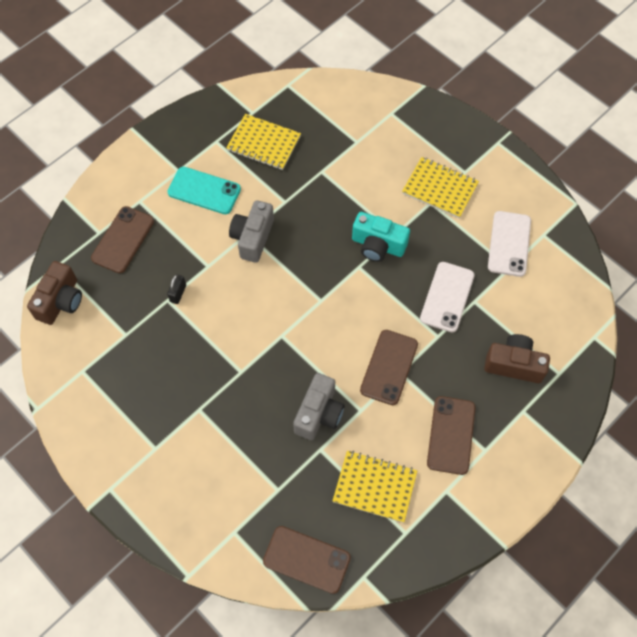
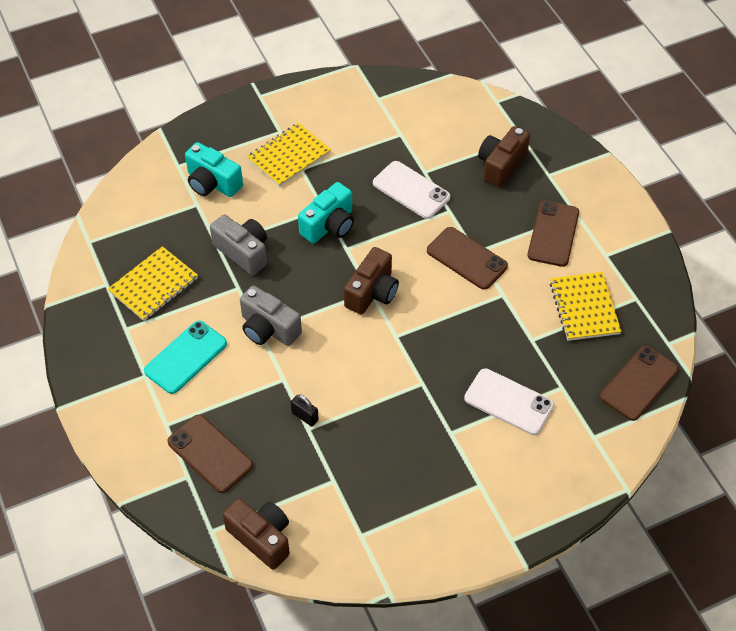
camera: 70 degrees left, 10 degrees down
(319, 413) = (494, 329): grey camera -> grey camera (243, 252)
(320, 302) = (372, 292): none -> brown camera
(374, 487) = (584, 308): yellow notebook -> yellow notebook turned 45 degrees counterclockwise
(384, 144) = (212, 183): none -> turquoise camera
(451, 435) = (553, 234): brown phone -> brown phone turned 75 degrees clockwise
(509, 244) = (375, 126): white phone -> white phone (509, 402)

